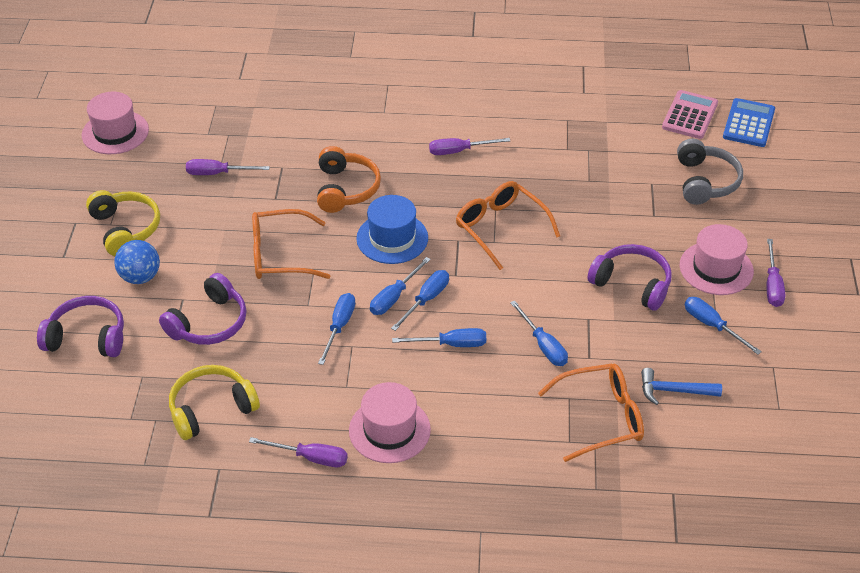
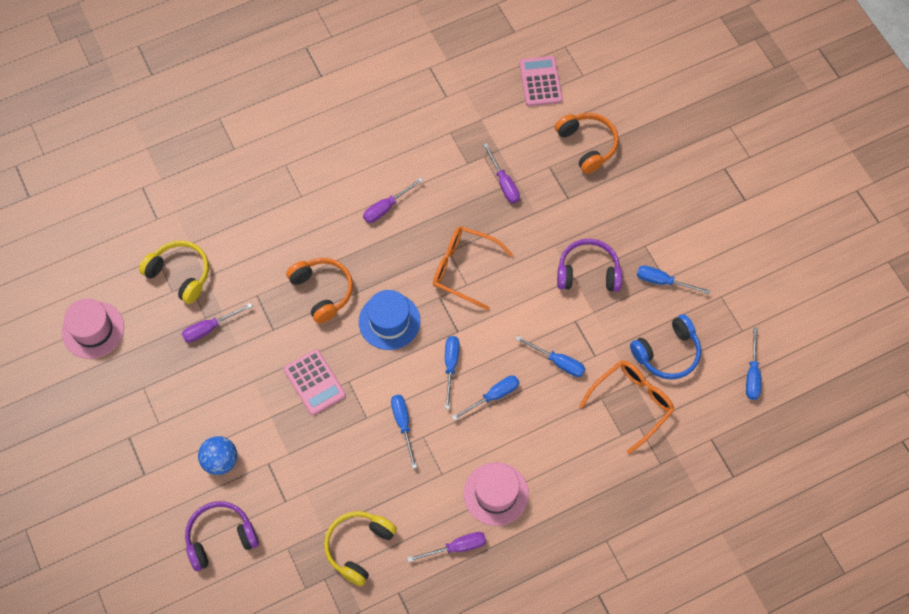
camera: 30 degrees left, 20 degrees up
(126, 229) = (175, 422): yellow headphones -> yellow headphones (180, 274)
(209, 323) = (304, 474): purple headphones -> none
(280, 255) = (314, 382): orange glasses -> pink calculator
(394, 297) = (426, 376): blue screwdriver -> blue screwdriver (752, 374)
(674, 391) = (667, 353): blue hammer -> blue headphones
(705, 181) = (587, 145): grey headphones -> orange headphones
(716, 268) = (638, 226): pink hat -> none
(748, 123) = (588, 68): blue calculator -> none
(772, 285) = (684, 222): purple screwdriver -> purple screwdriver (504, 183)

